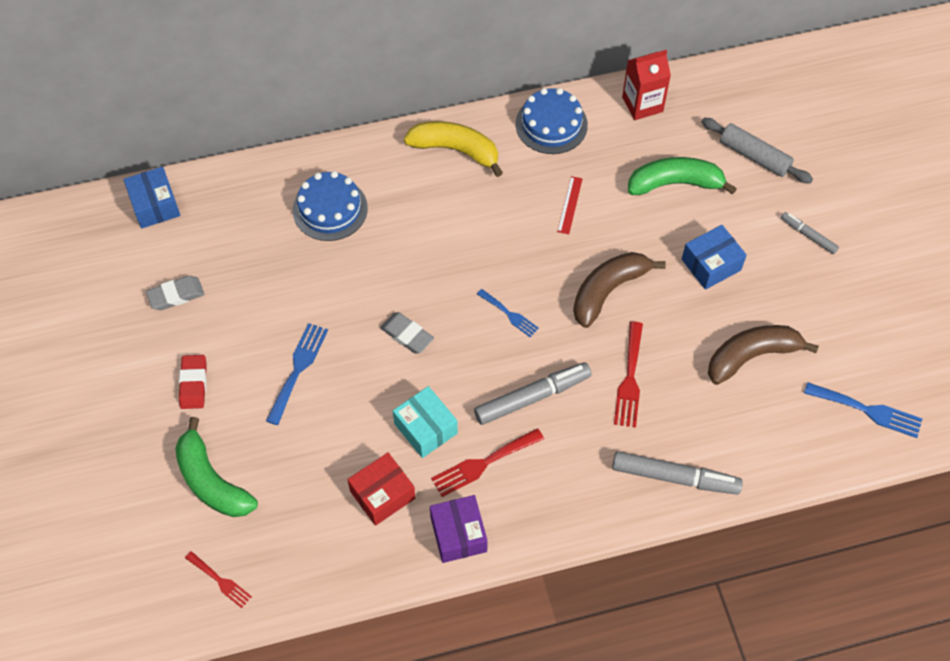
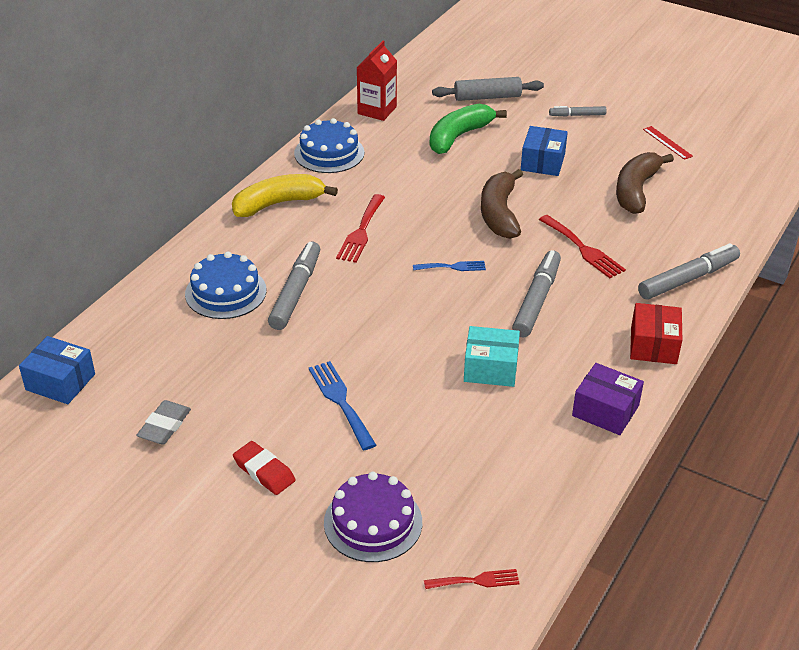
camera: 45 degrees left, 20 degrees down
(211, 481) = (373, 522): green banana -> purple cake
(375, 247) = (296, 292): none -> grey marker
(382, 495) = (518, 429): red box -> red box (653, 345)
(407, 335) = (396, 325): grey eraser -> none
(483, 464) = (560, 359): red fork -> red fork (361, 232)
(569, 205) = (405, 186): red ruler -> red ruler (667, 143)
(868, 410) = (738, 174): blue fork -> none

